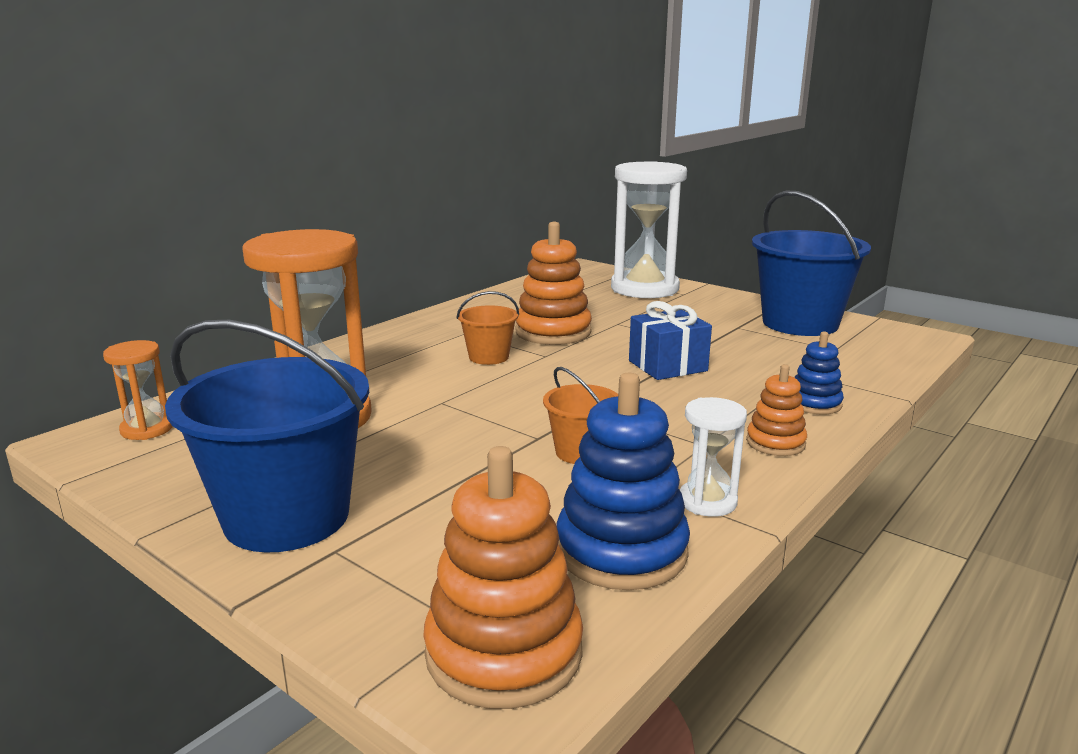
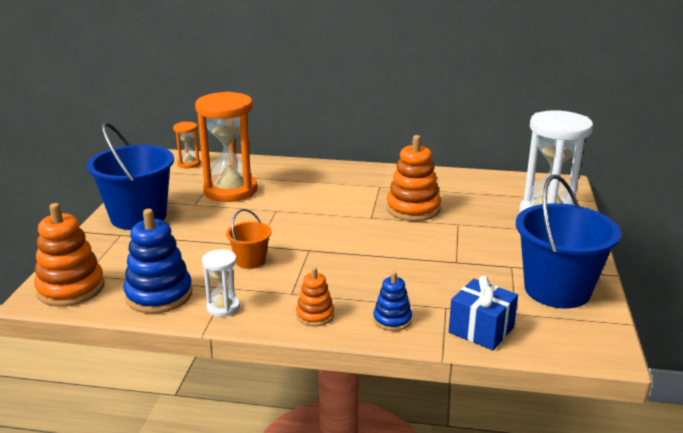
camera: 60 degrees right, 5 degrees up
(489, 357) = (349, 203): orange bucket -> none
(667, 366) = (400, 257): blue gift -> blue gift (481, 330)

